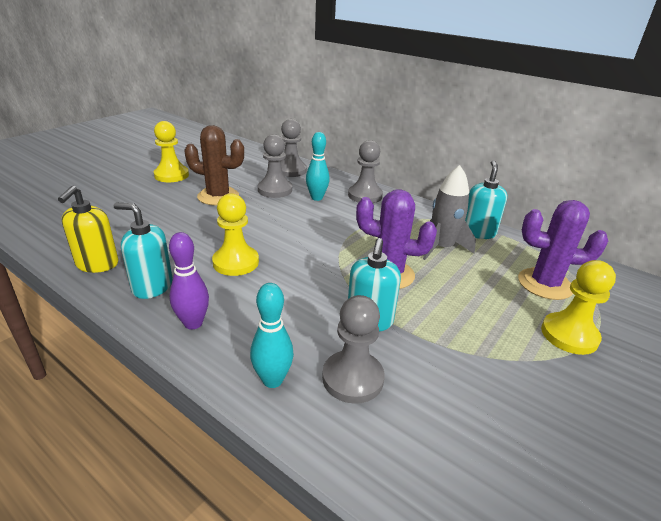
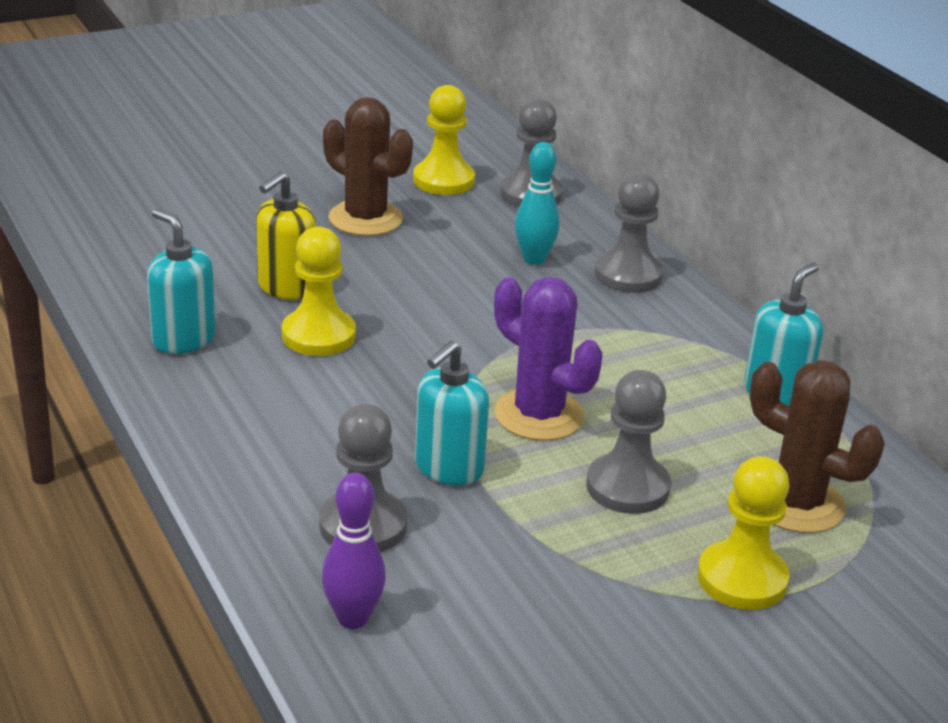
camera: 25 degrees right, 0 degrees up
(97, 264) = (128, 288): yellow soap dispenser -> yellow soap dispenser (286, 287)
(171, 175) = (314, 161): yellow pawn -> yellow pawn (443, 180)
(193, 323) = (208, 401): purple bowling pin -> purple bowling pin (353, 618)
(272, 380) = (261, 495): turquoise bowling pin -> none
(275, 190) = (471, 227): grey pawn -> grey pawn (627, 487)
(442, 248) = (676, 400): grey rocket -> none
(545, 284) = (796, 504): purple cactus -> brown cactus

